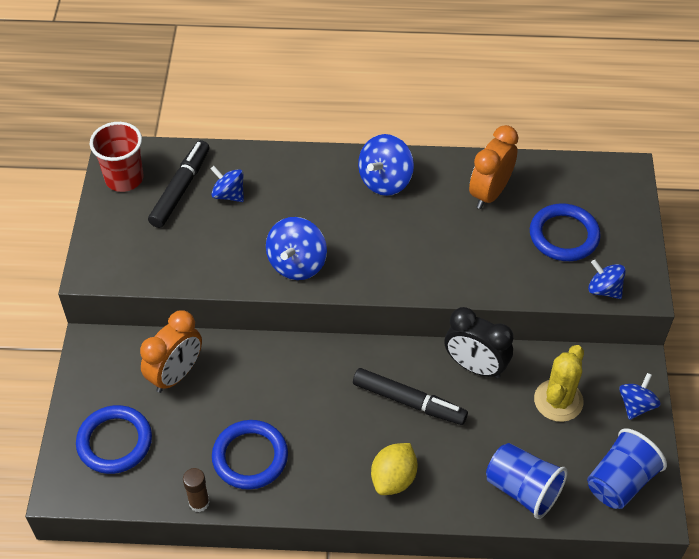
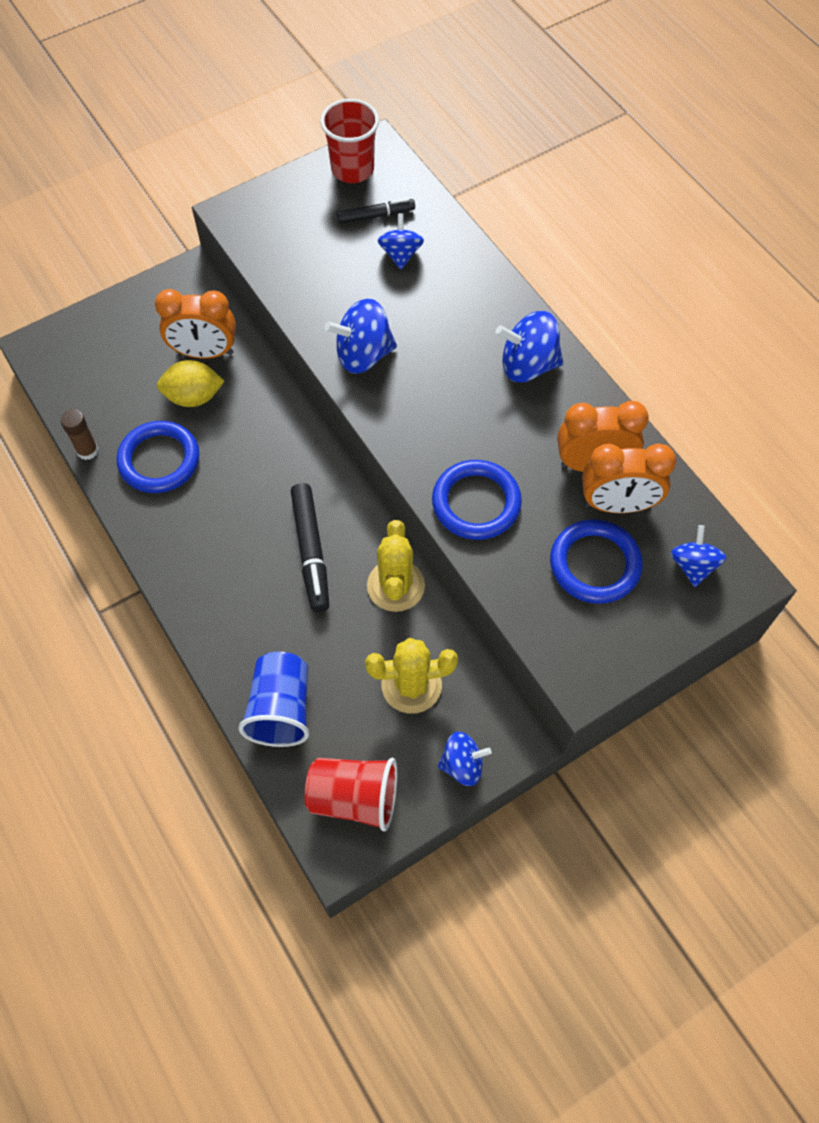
camera: 55 degrees right, 10 degrees up
(115, 442) = (105, 353): blue ring -> blue ring (476, 503)
(180, 189) = (376, 215): black marker -> black marker, size x0.63
(393, 479) = (215, 588): yellow lemon -> yellow lemon (193, 397)
(475, 366) = (395, 586): black clock -> yellow cactus
(529, 199) = (617, 505): none -> orange clock
(604, 289) = (552, 642): blue spinning top -> blue spinning top (693, 565)
(620, 481) = (354, 797): blue cup -> red cup

